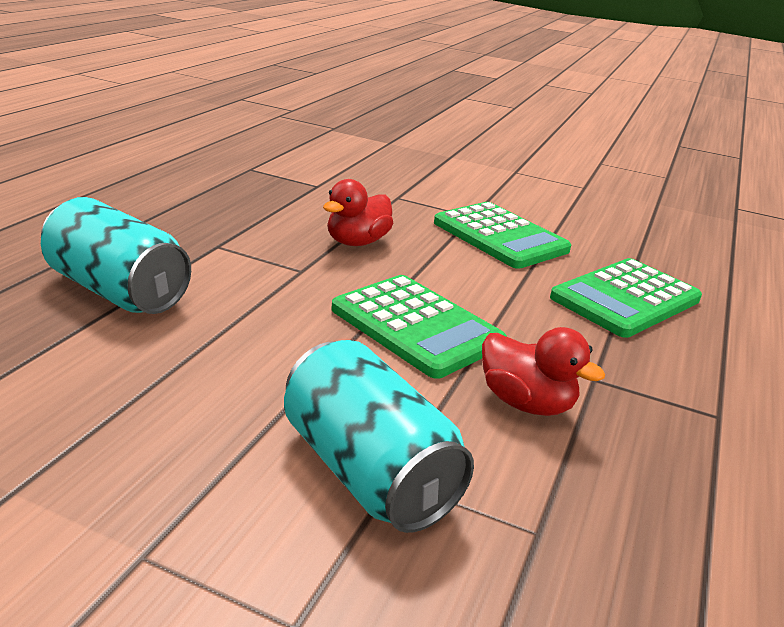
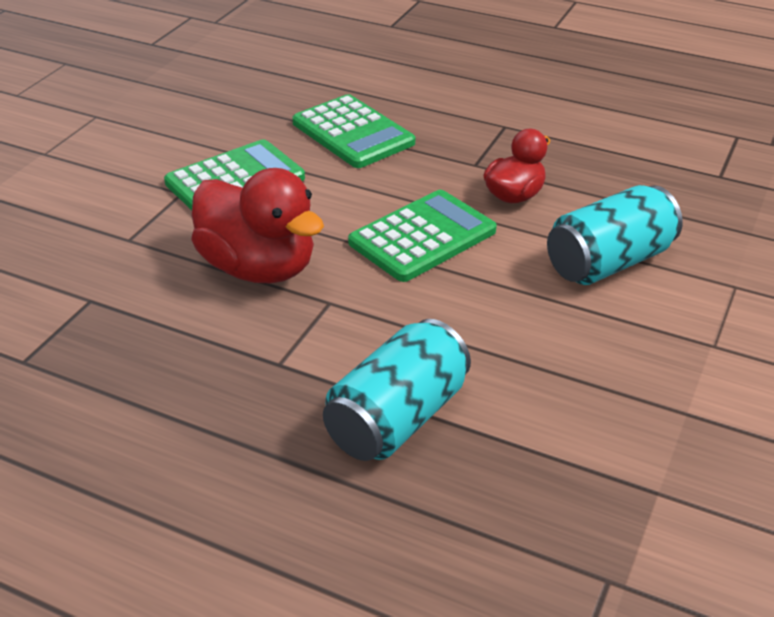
camera: 85 degrees left, 10 degrees up
(357, 242) = (258, 268): red duck -> red duck, size x1.71

